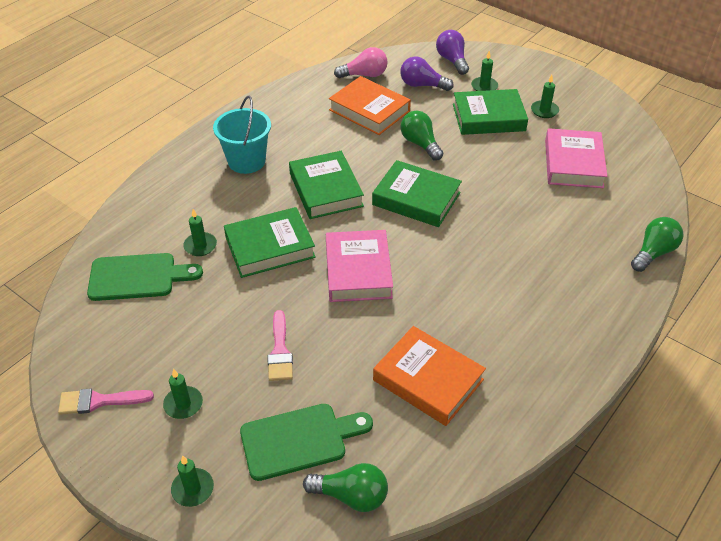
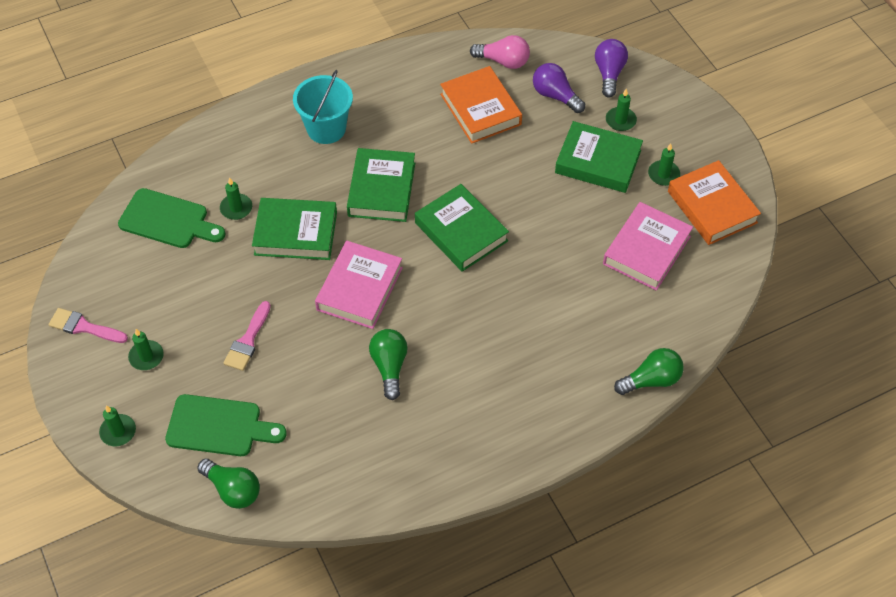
camera: 25 degrees right, 10 degrees up
(420, 144) = (506, 169): green light bulb -> green light bulb (389, 367)
(428, 380) = (355, 418): orange book -> orange book (712, 207)

